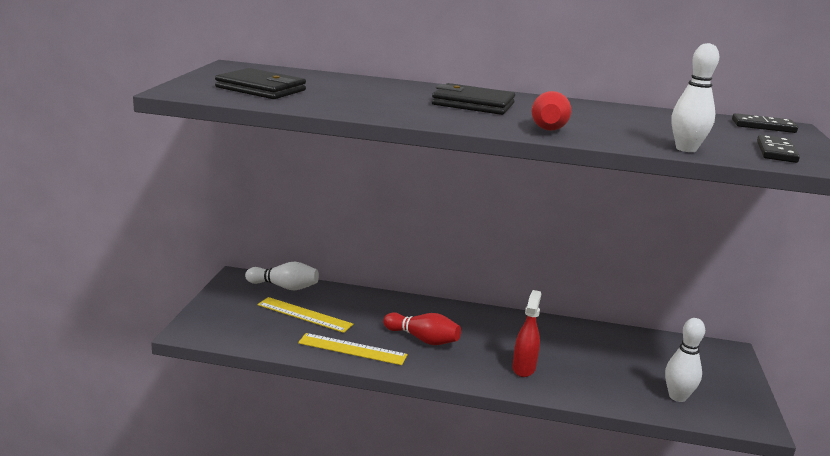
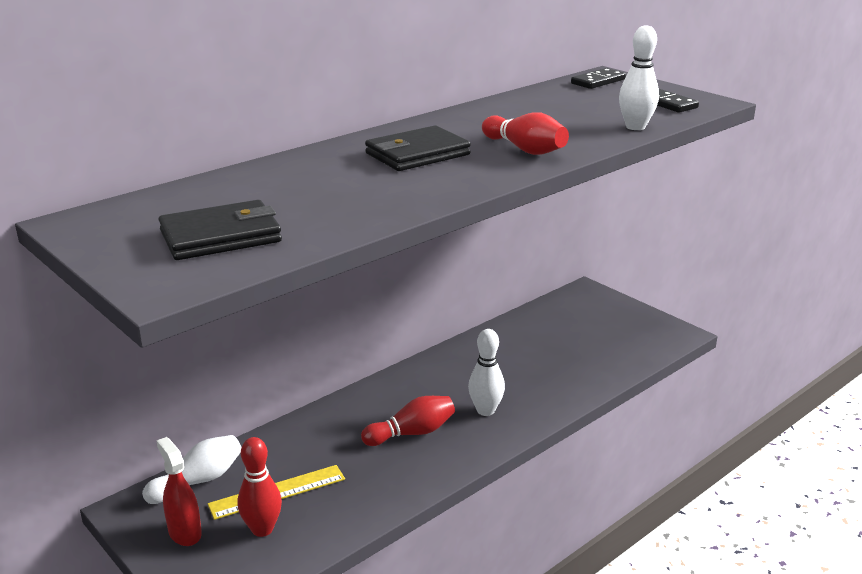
camera: 50 degrees left, 5 degrees up
(266, 323) = (262, 529): none -> red bowling pin
(352, 349) = (382, 488): yellow ruler -> none
(524, 368) = (516, 399): red spray bottle -> red spray bottle (185, 533)
(677, 397) = (622, 347): white bowling pin -> white bowling pin (485, 410)

